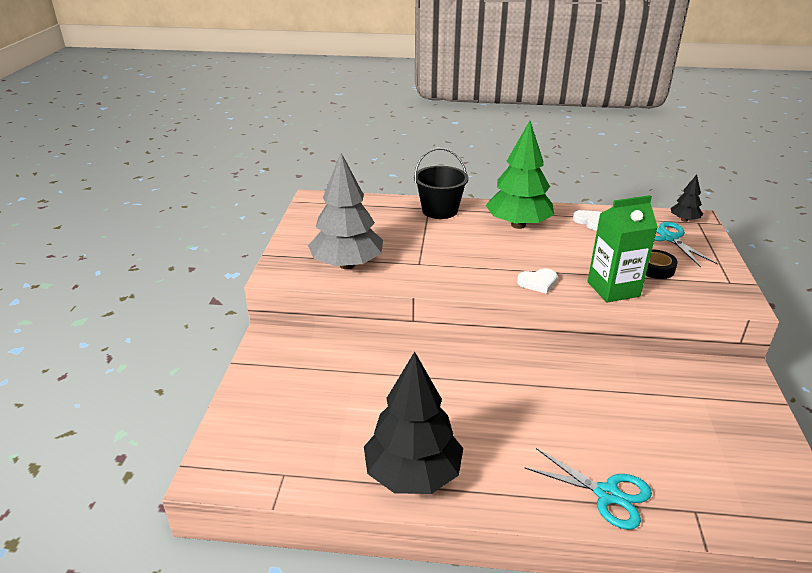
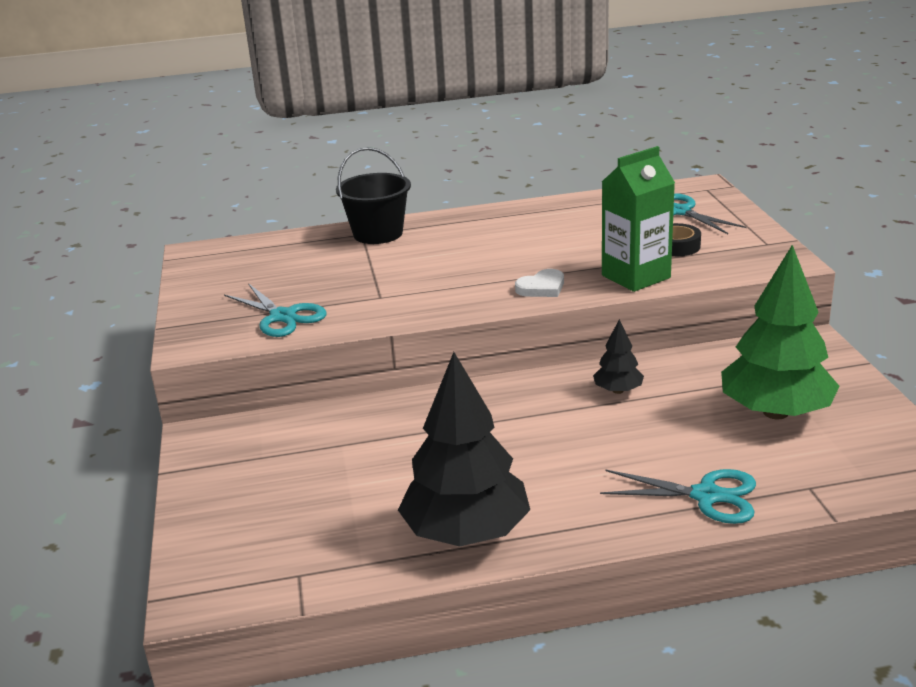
camera: 15 degrees left, 5 degrees down
(347, 265) = (283, 316): grey tree -> turquoise scissors
(518, 225) = (488, 231): green tree -> green tree (775, 412)
(590, 222) = (577, 211): white heart -> none
(684, 220) = (689, 189): black tree -> black tree (618, 390)

